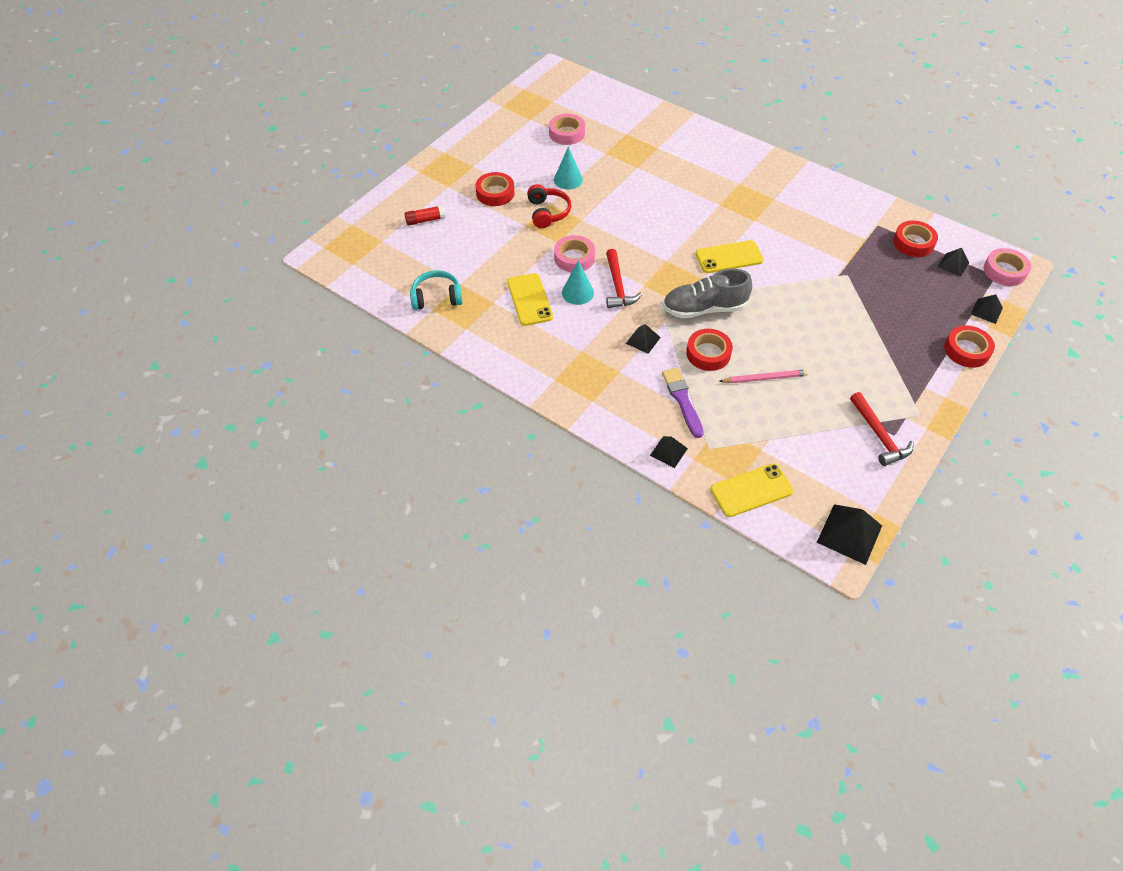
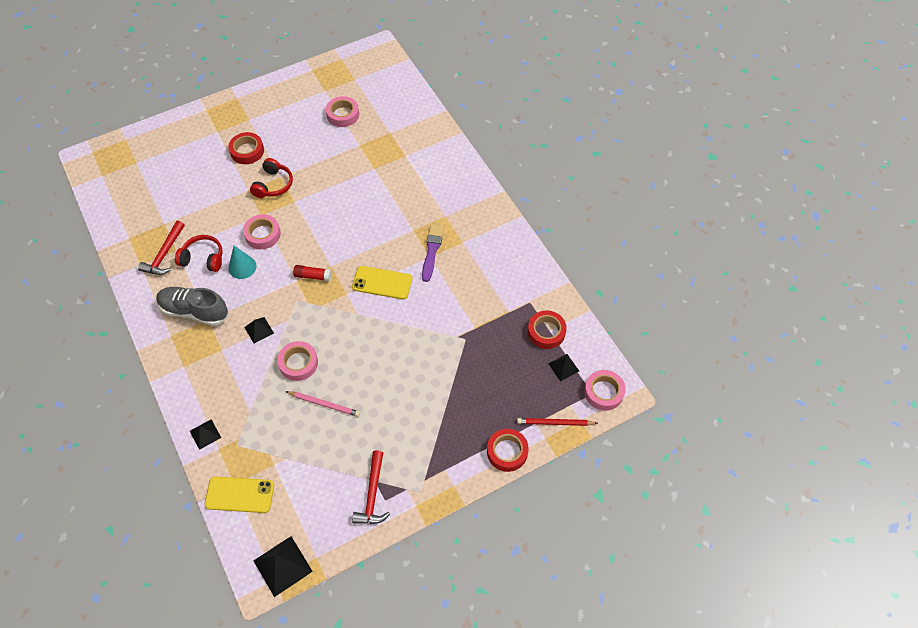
camera: 25 degrees right, 5 degrees up
(425, 220) = (179, 156): red glue stick -> red glue stick (313, 276)
(436, 297) = (139, 229): turquoise headphones -> none
(530, 299) = (203, 258): yellow phone -> red headphones
(568, 179) = (311, 159): turquoise cone -> none
(618, 286) = (276, 273): red hammer -> red hammer (164, 254)
(682, 400) = (248, 395): purple brush -> purple brush (432, 250)
(704, 308) = (326, 322): grey shoe -> grey shoe (194, 311)
(708, 353) = (298, 363): red tape -> pink tape
(986, 311) = (555, 423): black pyramid -> red pencil

